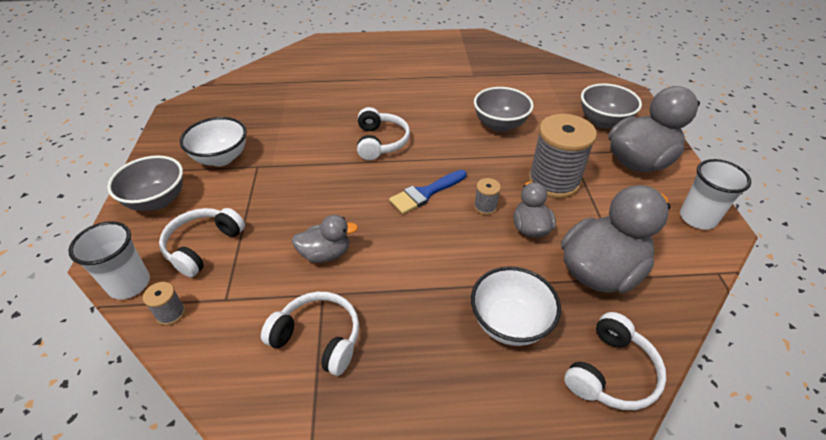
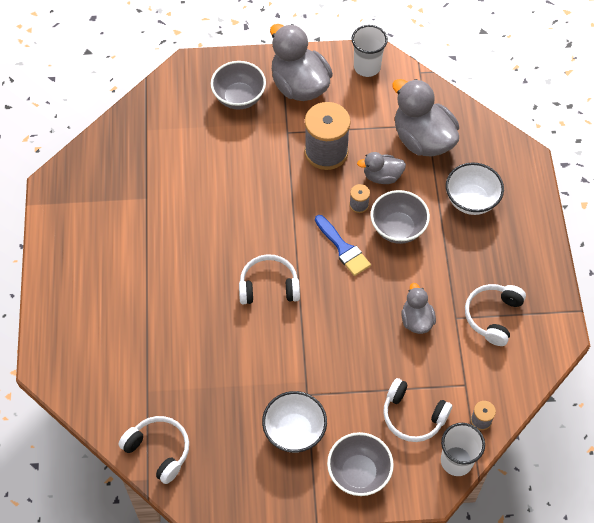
camera: 90 degrees left, 15 degrees up
(500, 125) = (242, 182): grey bowl -> grey bowl (398, 228)
(611, 372) = (502, 151): white headphones -> white headphones (159, 450)

